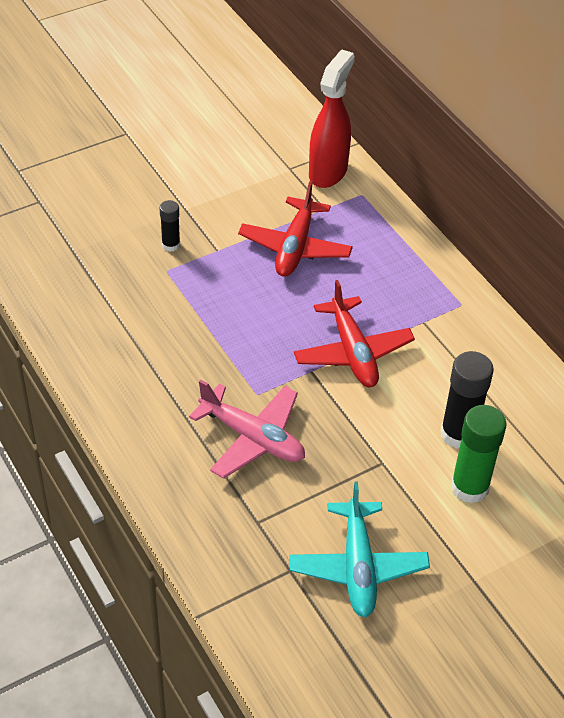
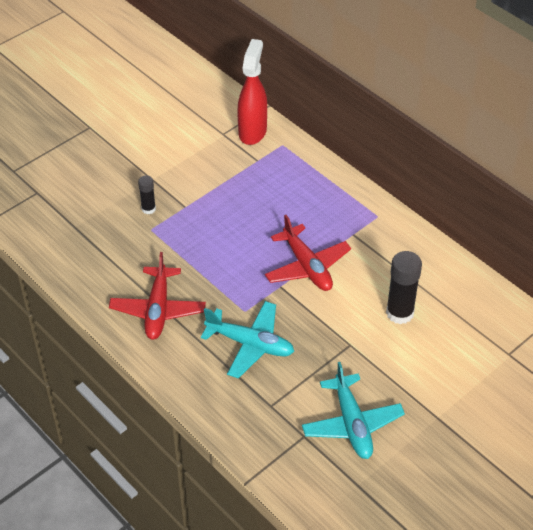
camera: 10 degrees left, 0 degrees up
(252, 438) = (250, 344): pink plane -> turquoise plane
(295, 247) = (243, 194): red plane -> red plane (158, 309)
(469, 487) = (417, 350): green glue stick -> none

